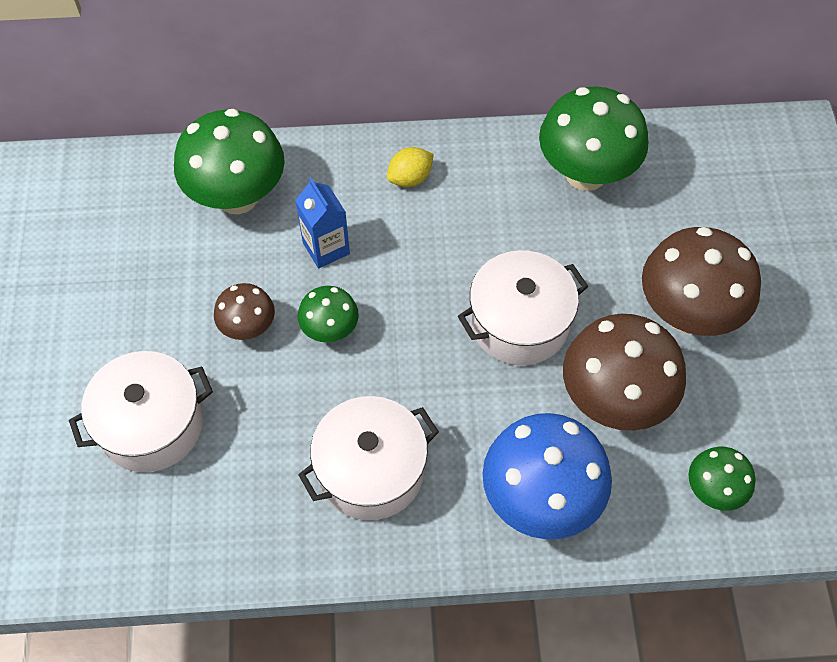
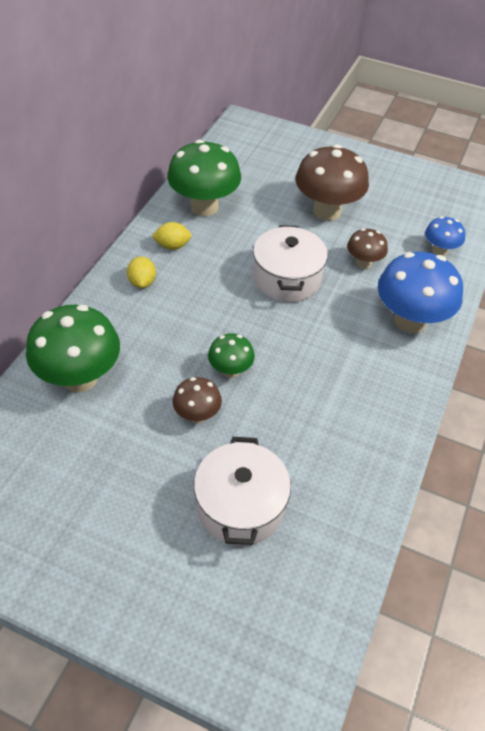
camera: 65 degrees left, 10 degrees down
(326, 248) = (163, 346): blue carton -> none
(371, 471) = (348, 392): white pot -> none
(490, 176) = (172, 246): none -> yellow lemon
(613, 400) = (363, 263): brown mushroom -> brown mushroom, size x0.53
(713, 491) = (439, 251): green mushroom -> blue mushroom

